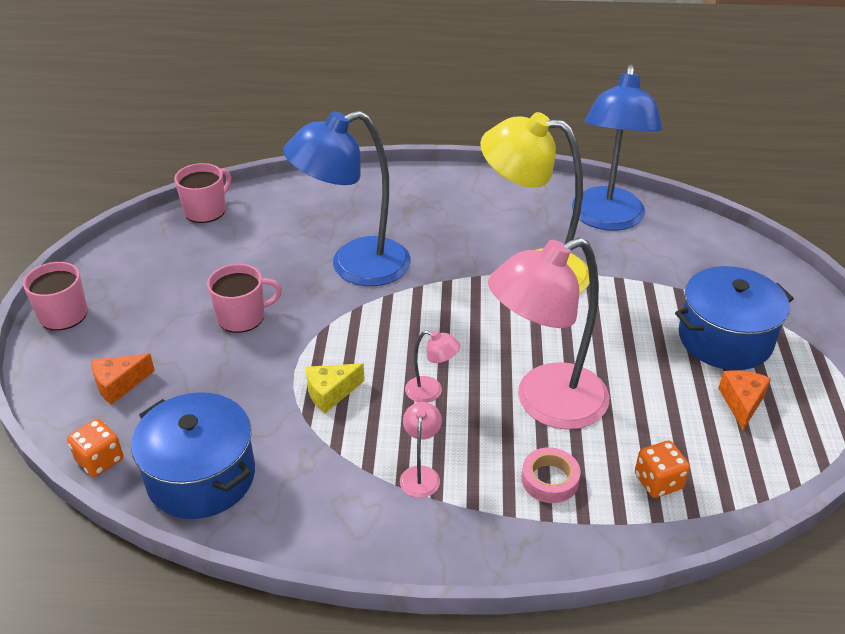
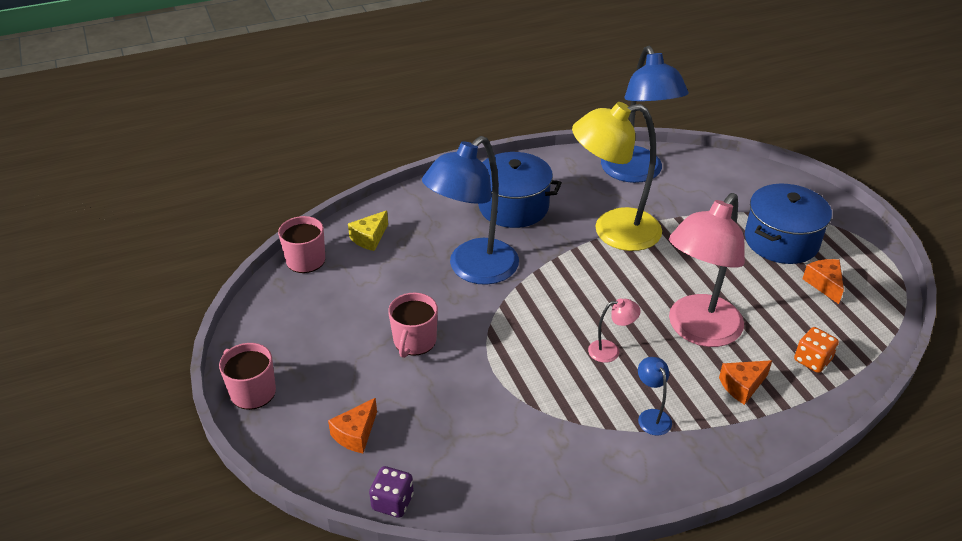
camera: 25 degrees left, 0 degrees up
(100, 460) = (392, 502): orange dice -> purple dice
(201, 476) = (487, 482): blue pot -> blue pot (513, 207)
(242, 317) = (414, 341): pink mug -> pink mug turned 150 degrees clockwise
(330, 393) = (535, 379): yellow cheese -> yellow cheese (369, 238)
(420, 474) = (651, 416): pink lamp -> blue lamp
(550, 480) = (742, 386): pink tape -> orange cheese

